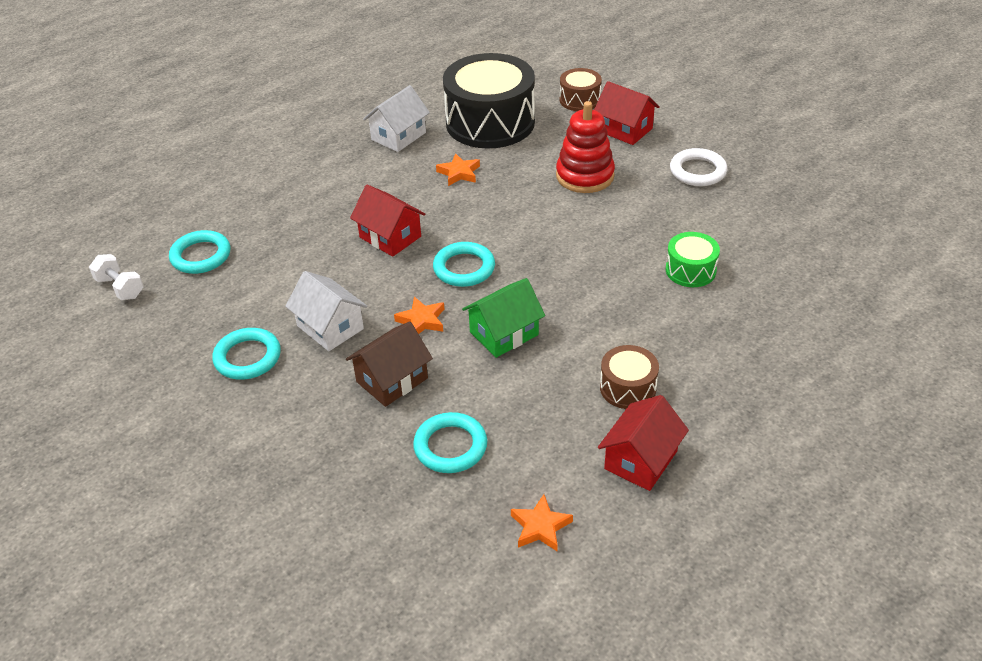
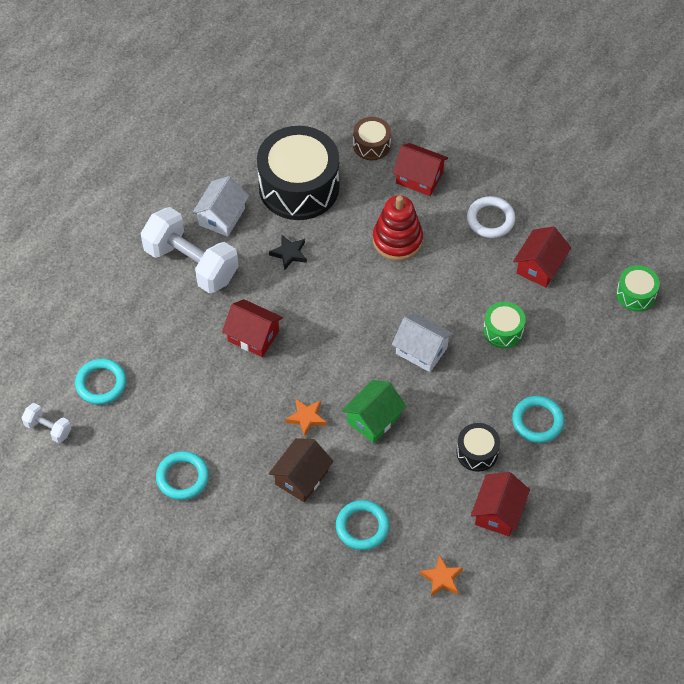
camera: 15 degrees left, 15 degrees up
(330, 327) = (236, 437): white house -> white house (421, 350)
(349, 168) = (191, 263): none -> white dumbbell
(459, 173) = (289, 253): orange star -> black star
(464, 268) = (324, 359): turquoise ring -> turquoise ring (537, 421)
(628, 388) = (477, 452): brown drum -> black drum
(748, 218) = (540, 266): none -> red house
(867, 257) = (636, 294): none -> green drum

